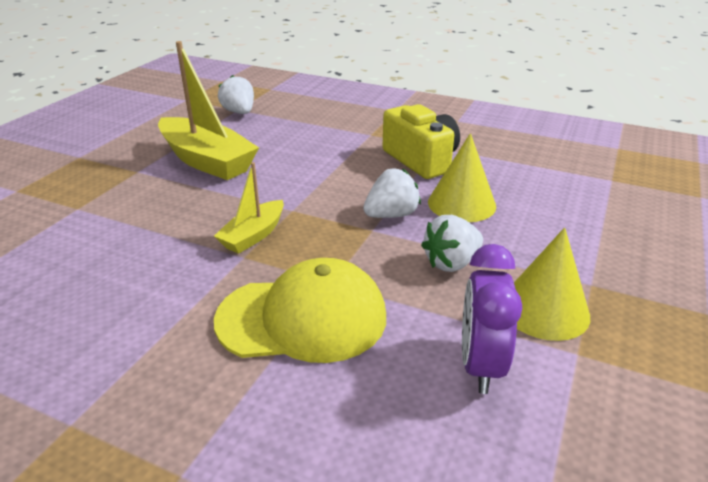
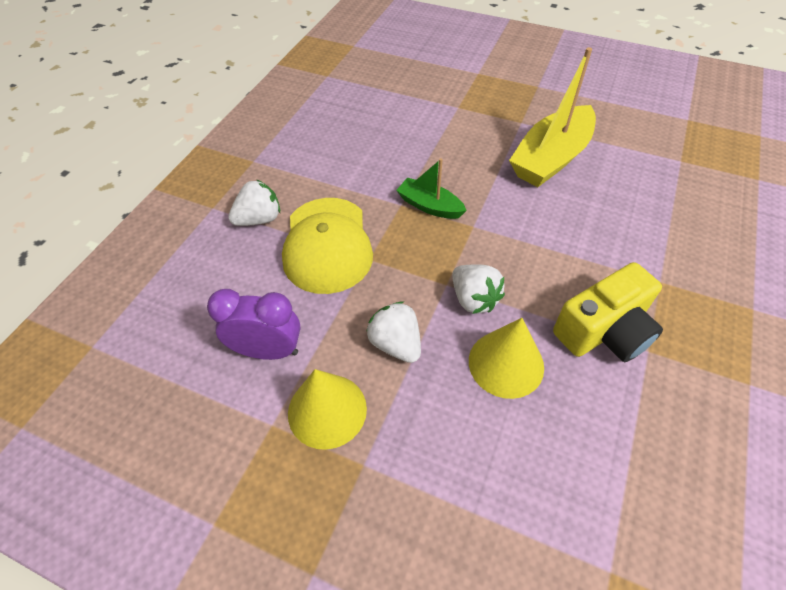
camera: 90 degrees right, 20 degrees up
(239, 112) = (672, 163): white strawberry -> white strawberry (259, 219)
(253, 235) = (429, 206): yellow boat -> green boat

